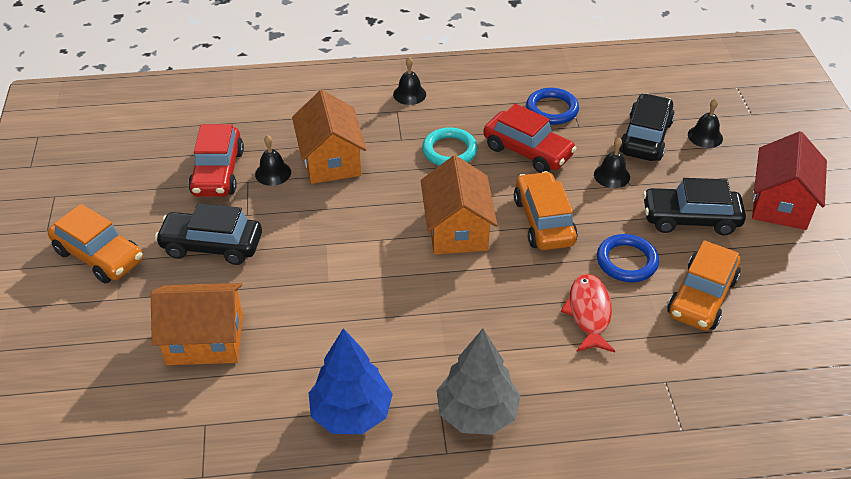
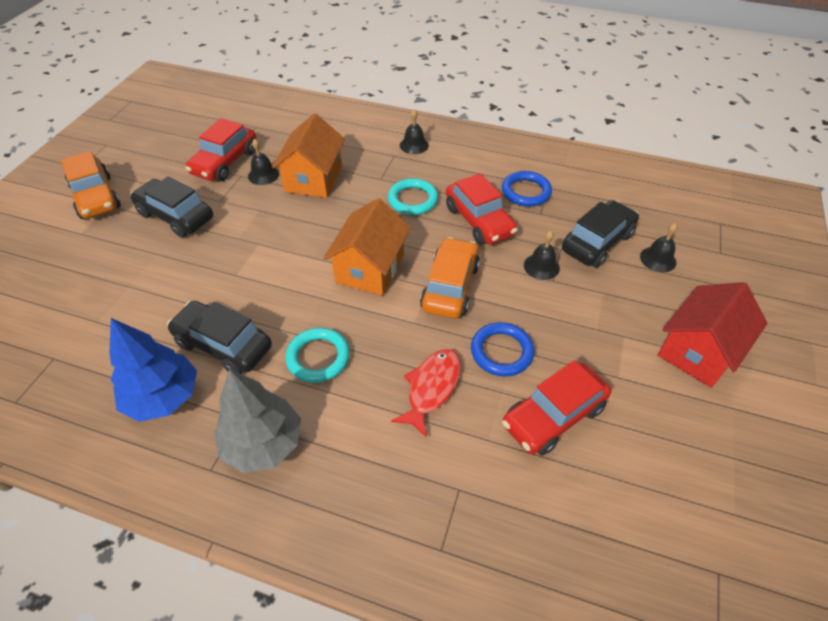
camera: 25 degrees right, 5 degrees up
(205, 340) = (110, 288): orange house -> none
(470, 325) = (318, 357): none -> turquoise ring
(690, 219) = (592, 333): black car -> black car (223, 345)
(702, 297) = (553, 416): orange car -> red car

